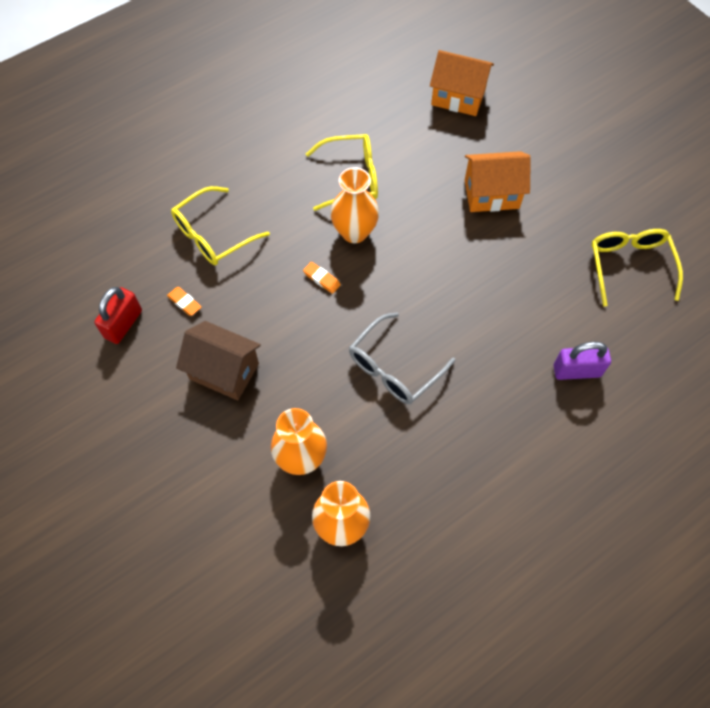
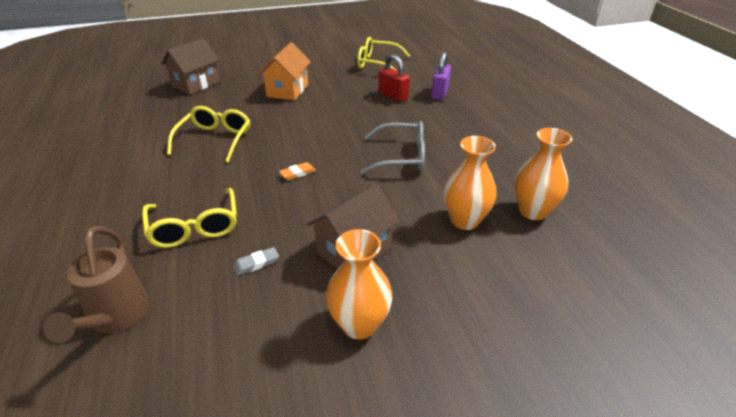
camera: 70 degrees left, 25 degrees down
(105, 240) = (116, 318): none -> brown watering can
(123, 324) = (246, 322): red padlock -> red padlock (393, 96)
(184, 302) = (256, 263): orange eraser -> grey eraser
(354, 232) = (267, 149): orange vase -> orange vase (359, 324)
(394, 368) = (402, 157): grey glasses -> grey glasses turned 60 degrees counterclockwise
(458, 97) = (196, 84): orange house -> brown house

